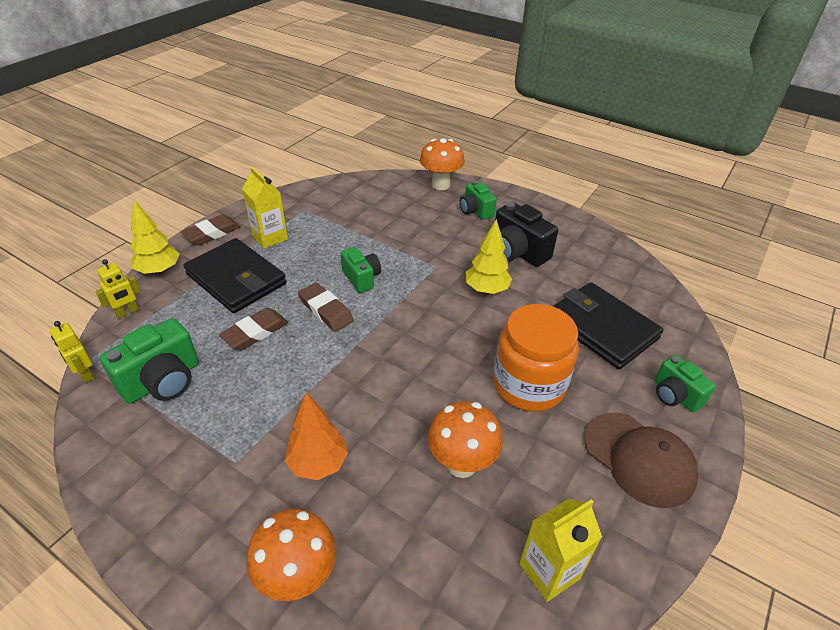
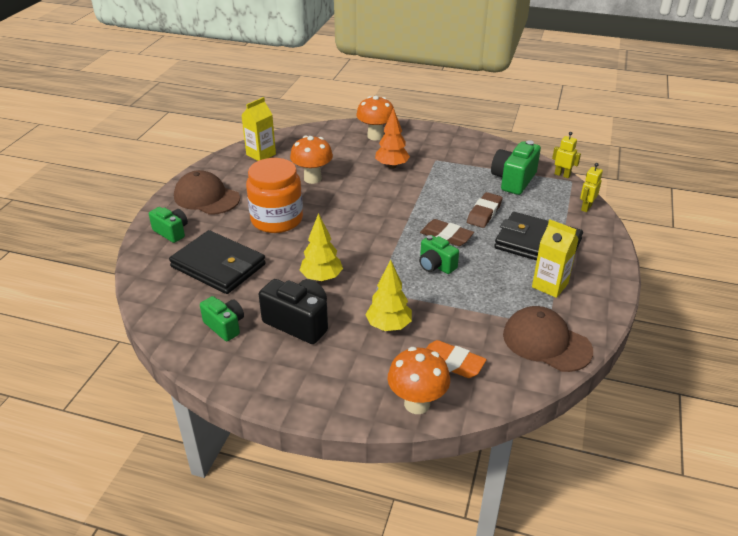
camera: 165 degrees right, 5 degrees down
(159, 270) = (605, 238): yellow tree -> yellow tree (389, 326)
(212, 233) = (606, 278): brown eraser -> none
(318, 199) = (546, 342): none -> brown cap
(401, 201) = (452, 363): none -> orange eraser
(475, 211) = (357, 369): green camera -> green camera (225, 326)

